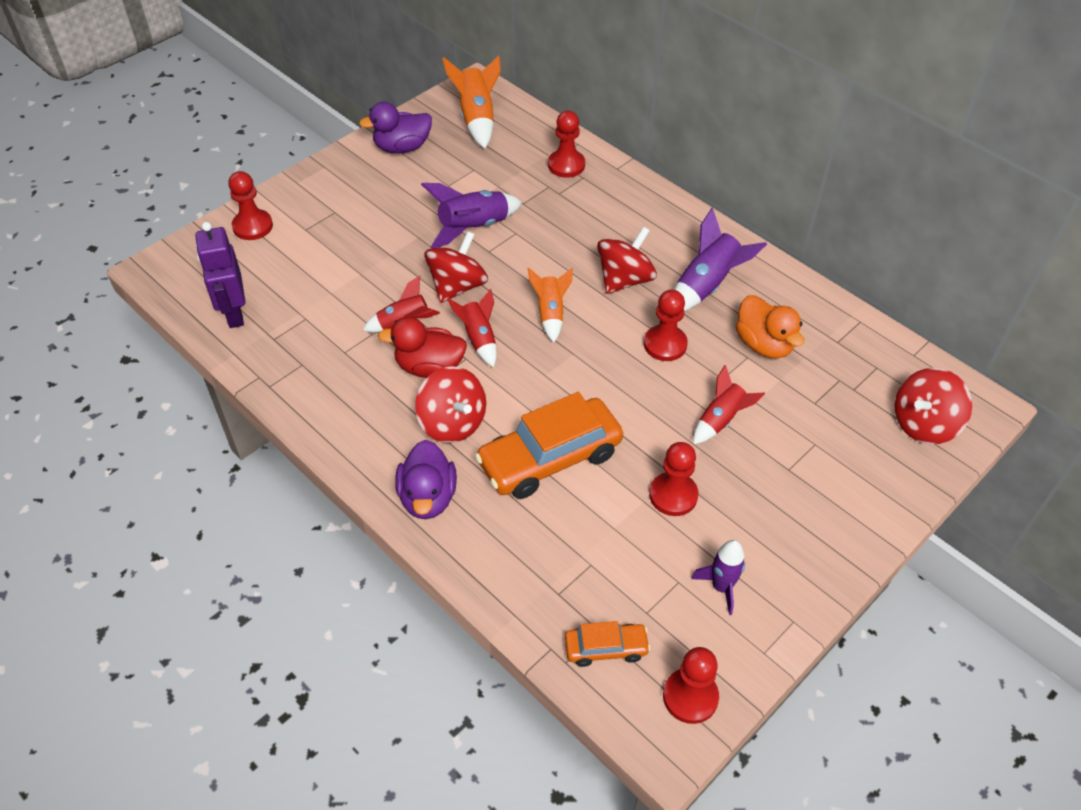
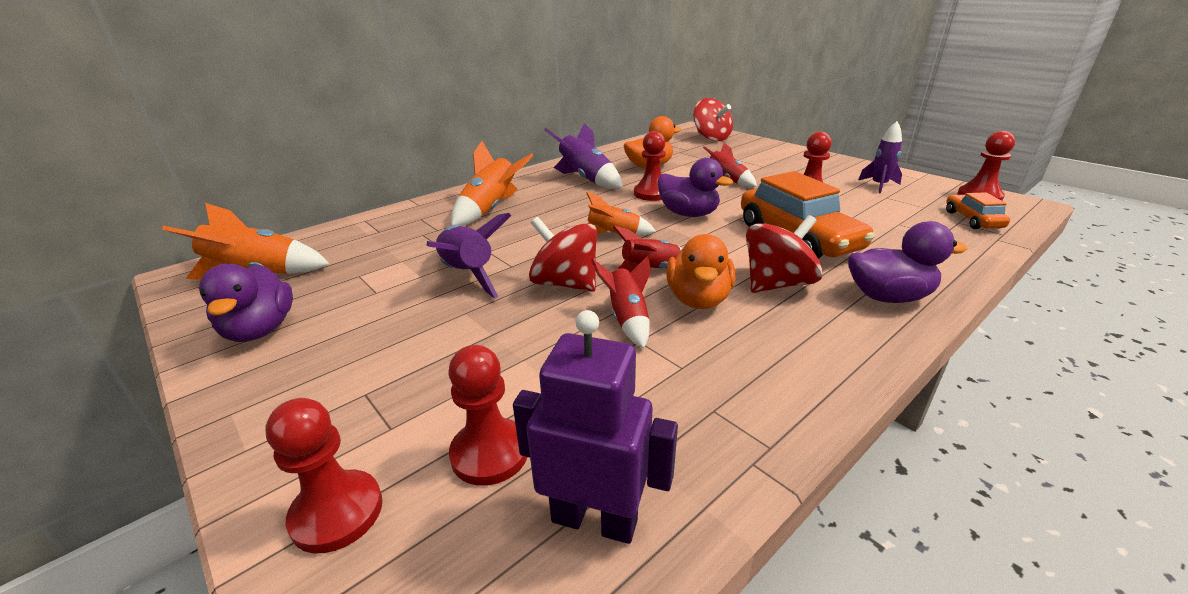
camera: 85 degrees left, 20 degrees down
(234, 313) = (594, 519): purple robot -> purple robot turned 150 degrees counterclockwise
(429, 367) = (698, 299): red duck -> orange duck
(566, 165) = (395, 225): red pawn -> red pawn (490, 453)
(606, 373) = (688, 214): none -> purple duck
(608, 220) = (491, 209): none -> orange rocket
(624, 279) = (573, 205): red spinning top -> none

